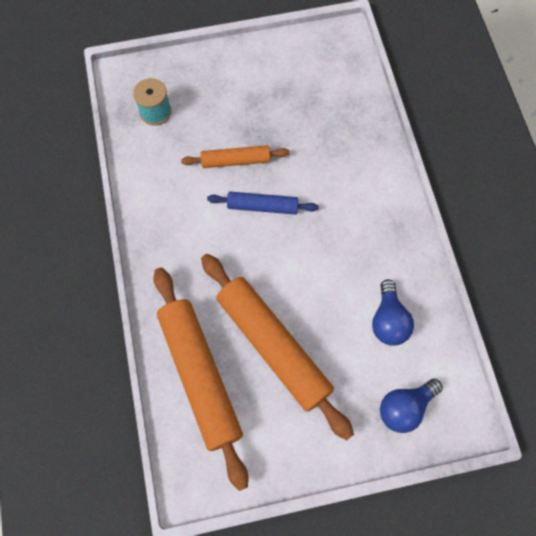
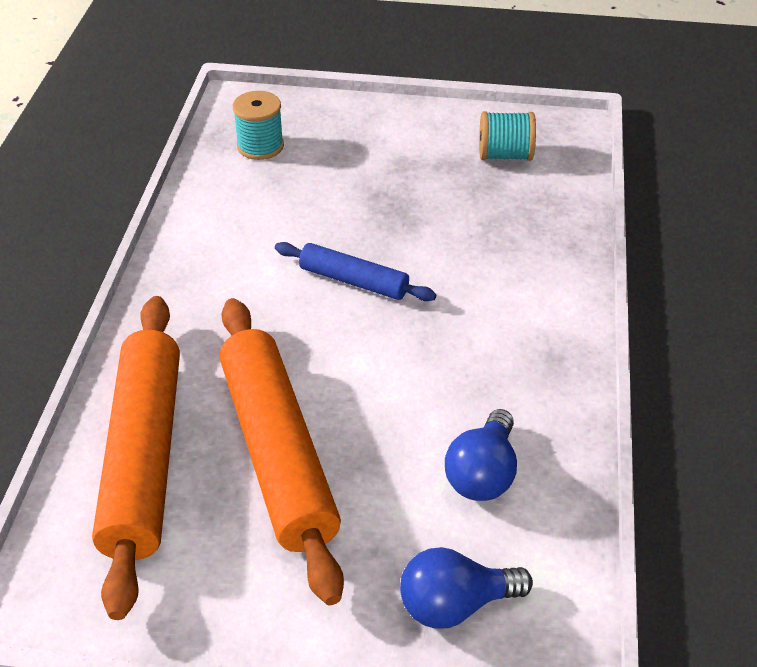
camera: 20 degrees right, 25 degrees down
(236, 160) = (342, 221): orange rolling pin -> none
(312, 73) = (505, 155): none -> turquoise spool

